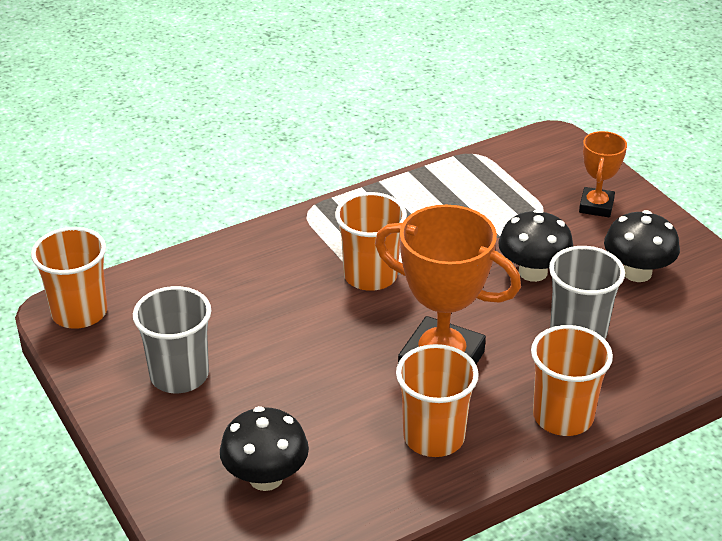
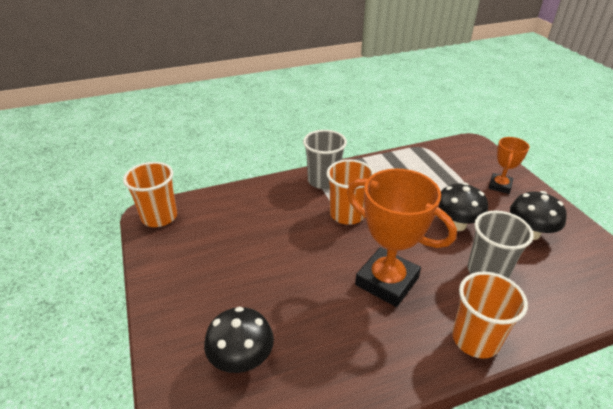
camera: 10 degrees right, 0 degrees up
(179, 375) = (206, 268): grey cup -> grey cup (323, 181)
(434, 437) = (374, 342): orange cup -> none

